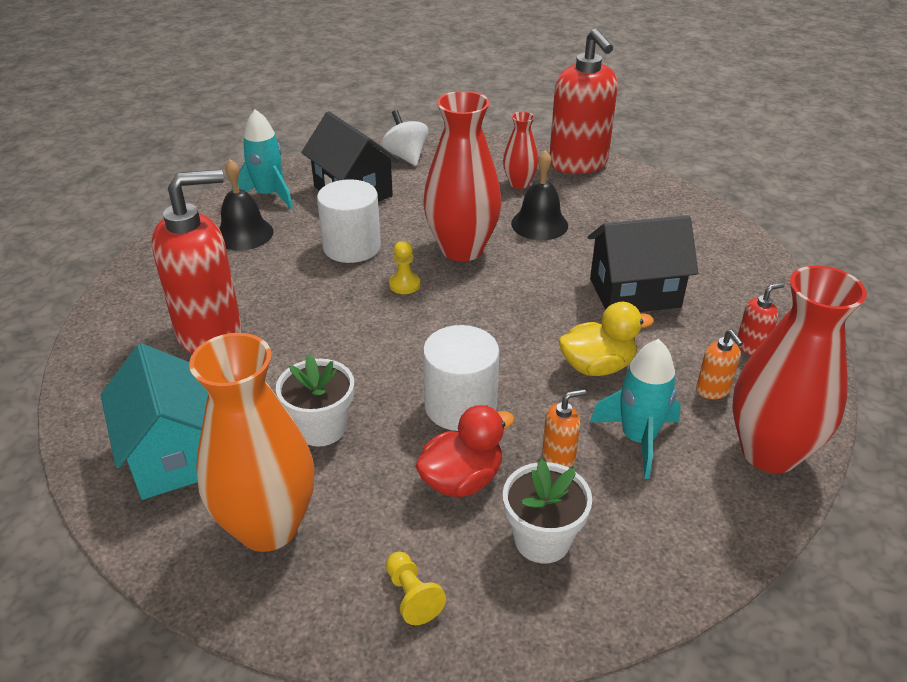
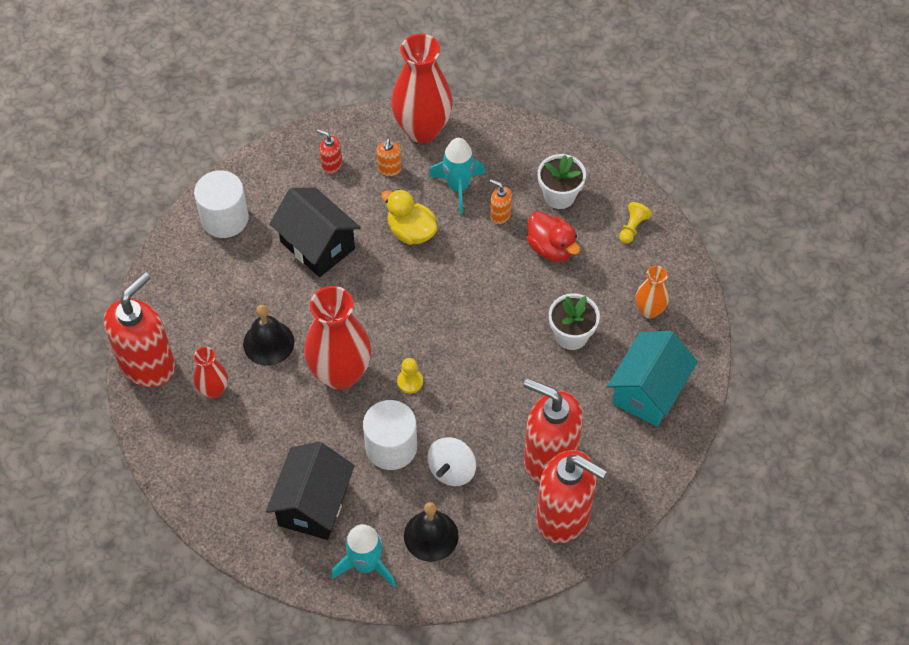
camera: 125 degrees left, 20 degrees up
(145, 313) = (563, 517): none -> red soap dispenser
(268, 527) = (649, 310): orange vase -> orange vase, size x0.52
(406, 156) = (225, 505): white spinning top -> white spinning top (452, 470)
(460, 406) = (499, 280): white cylinder -> white cylinder (224, 218)
(462, 480) = (551, 248): red duck -> red duck turned 150 degrees counterclockwise
(713, 390) = (389, 169): orange soap dispenser -> orange soap dispenser turned 150 degrees clockwise

